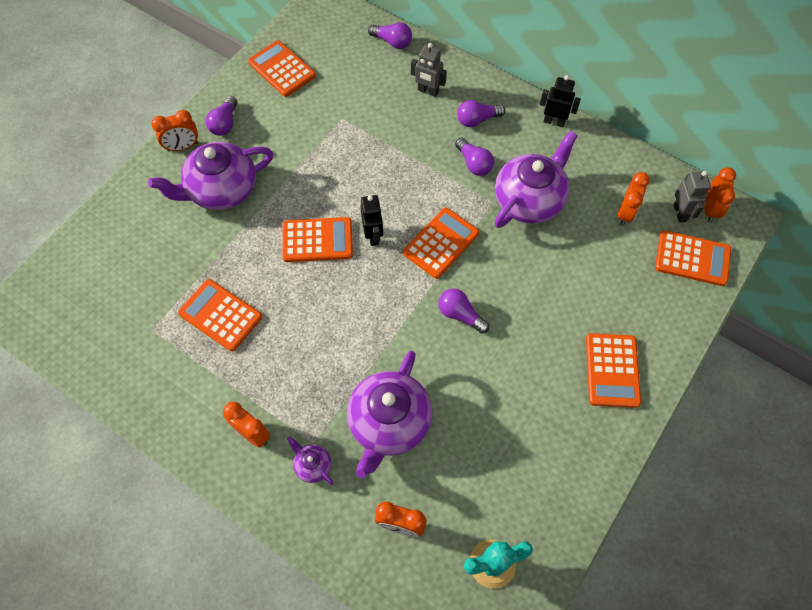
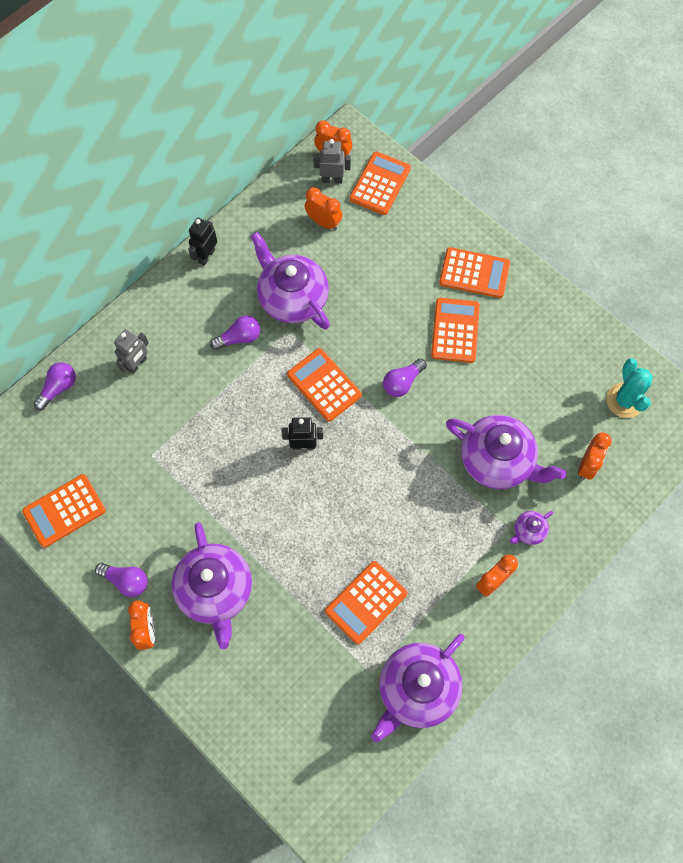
camera: 80 degrees left, 5 degrees up
(137, 374) = (417, 689): none -> purple teapot
(317, 240) = (298, 499): orange calculator -> orange calculator (455, 330)
(477, 120) = (186, 324): purple light bulb -> none

